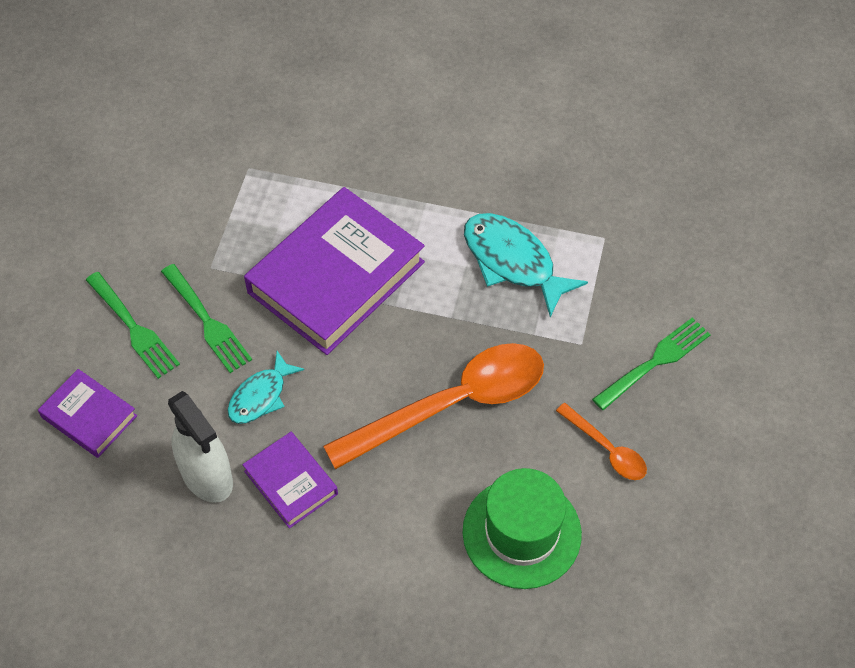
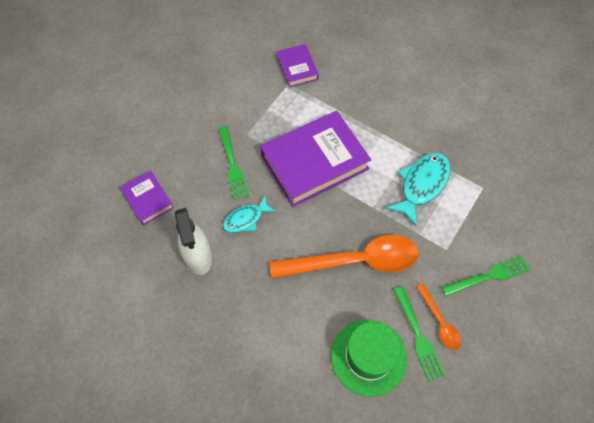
camera: 20 degrees right, 5 degrees up
(133, 328) = (191, 156): green fork -> green fork (418, 336)
(291, 483) = (243, 277): purple book -> purple book (297, 68)
(513, 262) = (422, 185): turquoise fish -> turquoise fish turned 60 degrees clockwise

